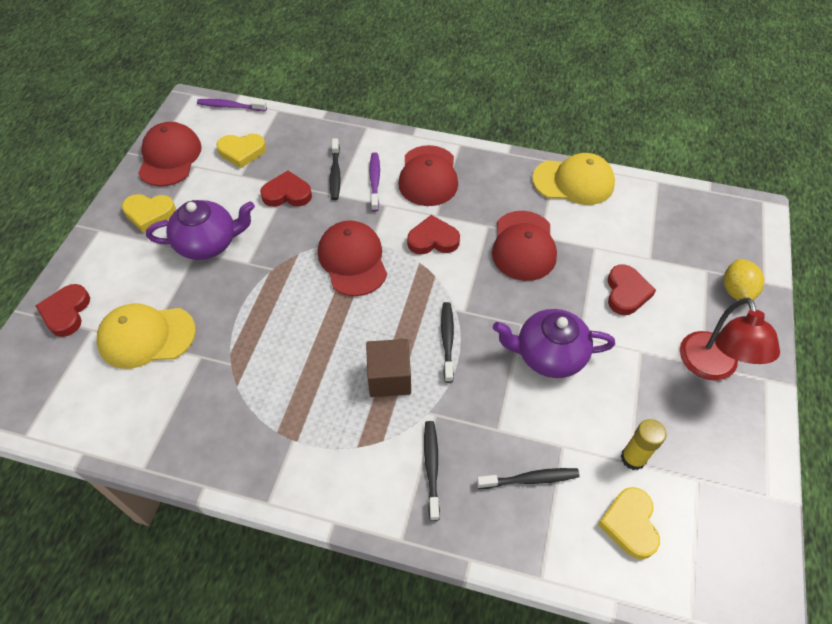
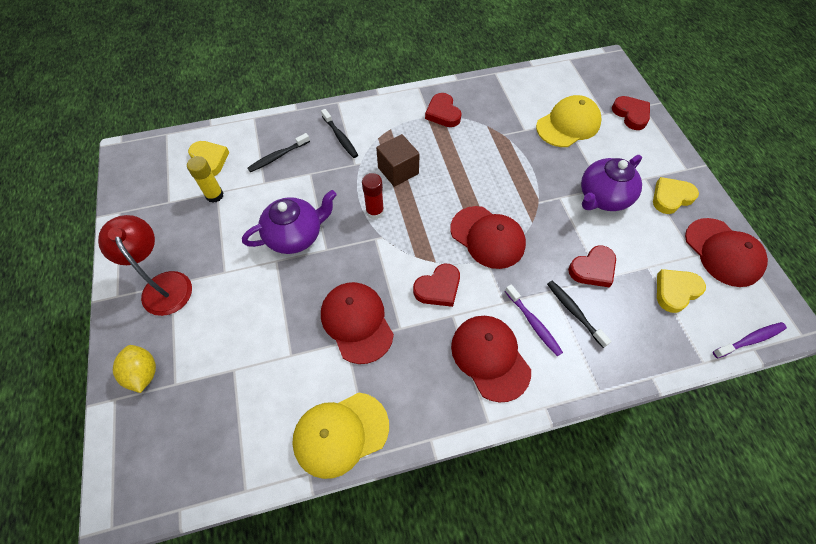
camera: 150 degrees right, 5 degrees up
(447, 340) = (375, 211): black toothbrush -> red glue stick
(626, 292) = (248, 320): red heart -> red heart (443, 113)

